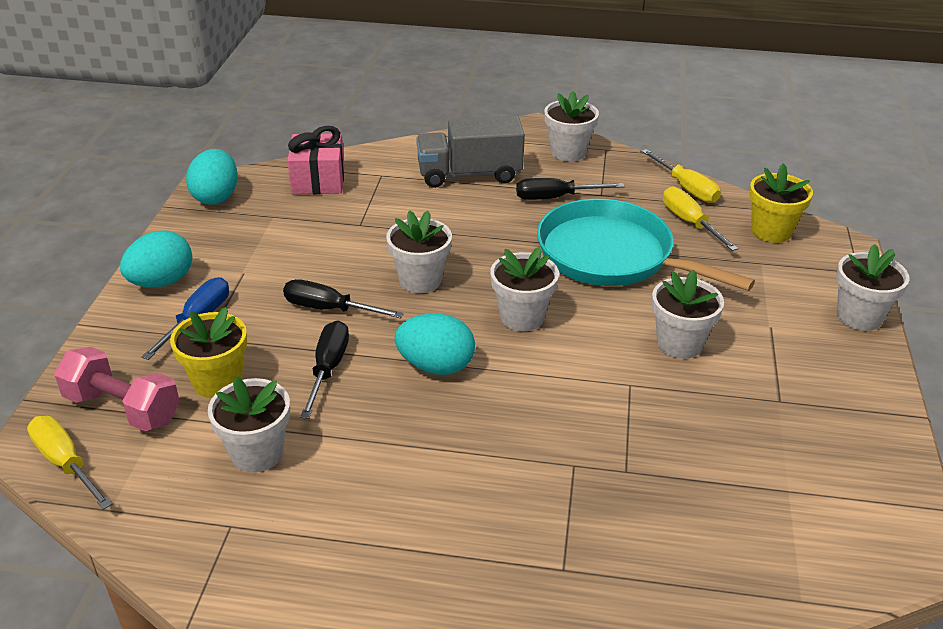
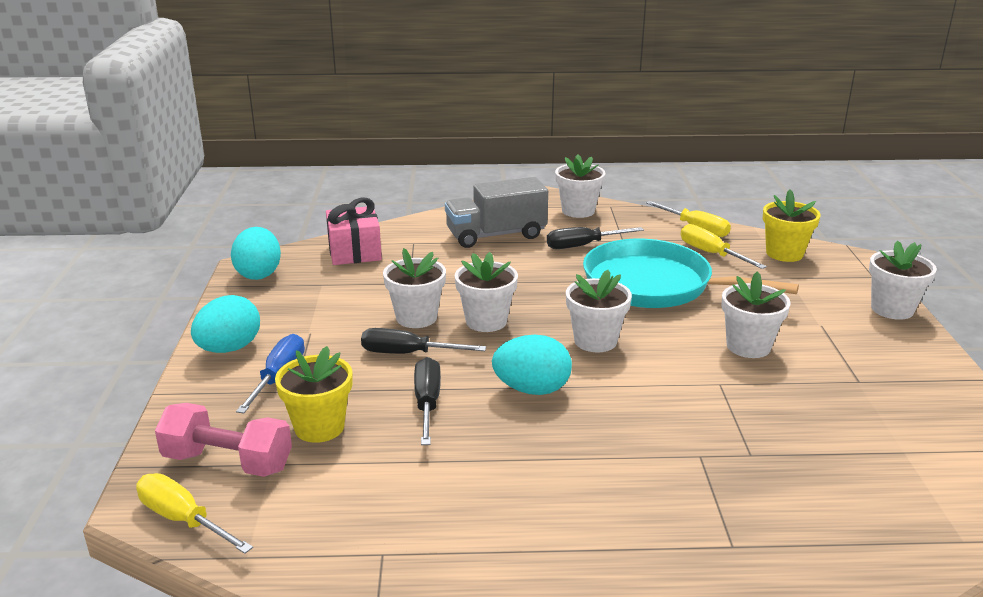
camera: 10 degrees left, 10 degrees down
(257, 453) = (384, 484): white flower pot -> white flower pot (416, 317)

